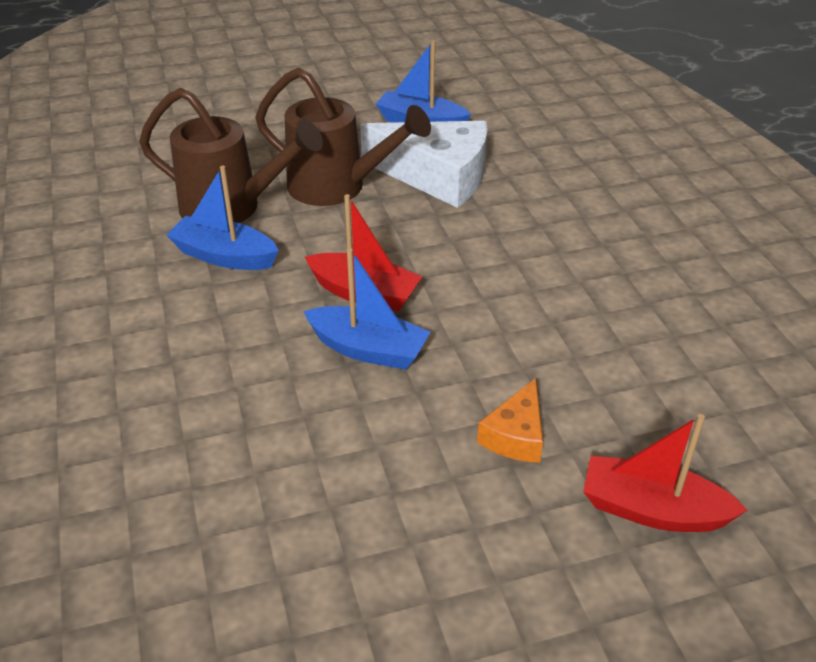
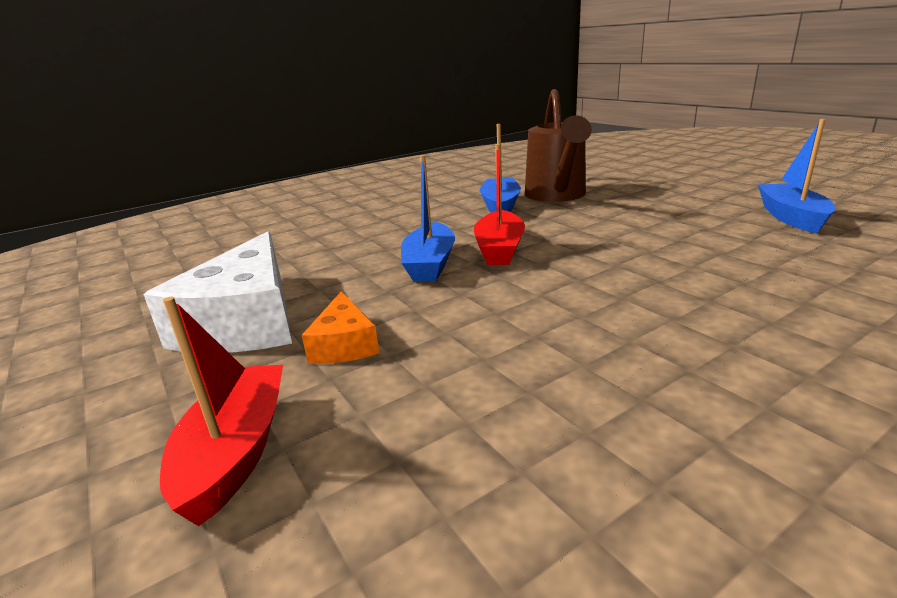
camera: 75 degrees right, 15 degrees down
(336, 187) = (629, 213): brown watering can -> none
(437, 176) = (713, 240): white cheese -> white cheese (246, 321)
(516, 435) = (344, 344): orange cheese -> orange cheese turned 105 degrees counterclockwise

